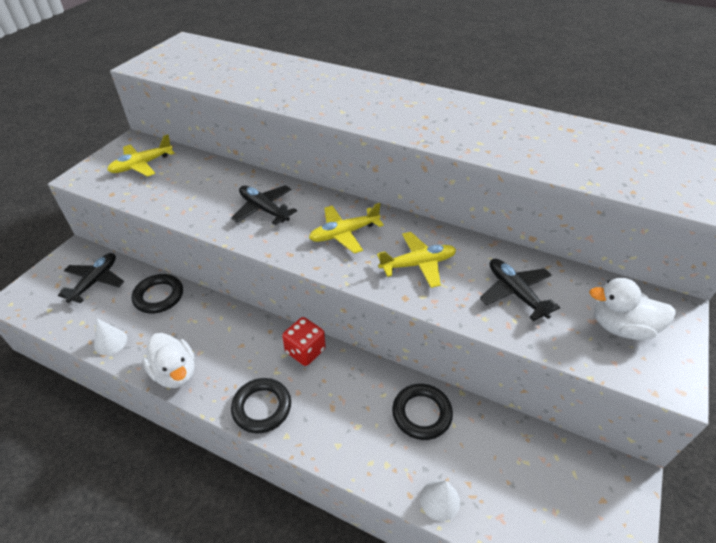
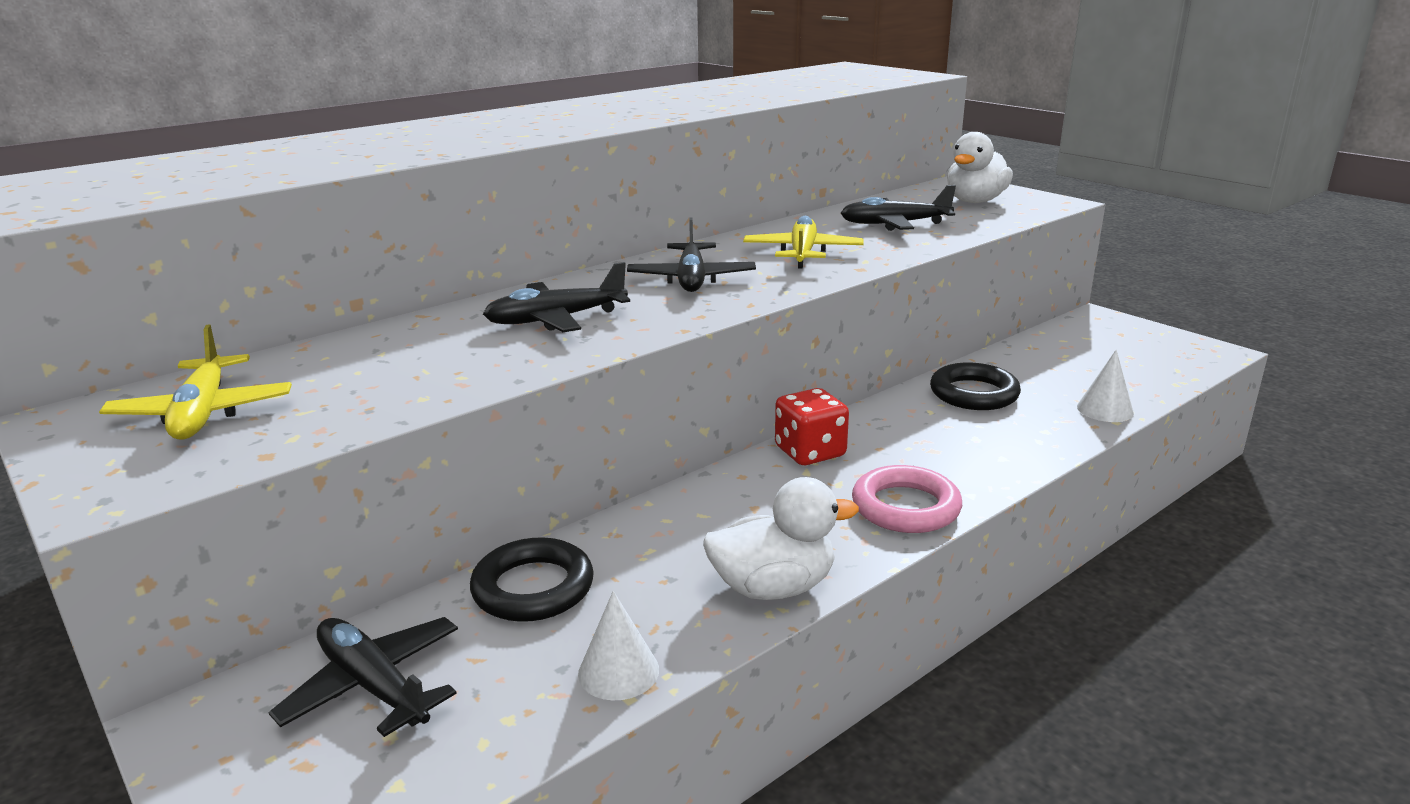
camera: 65 degrees left, 20 degrees down
(262, 407) = (905, 507): black ring -> pink ring
(344, 234) = (691, 279): yellow plane -> black plane

